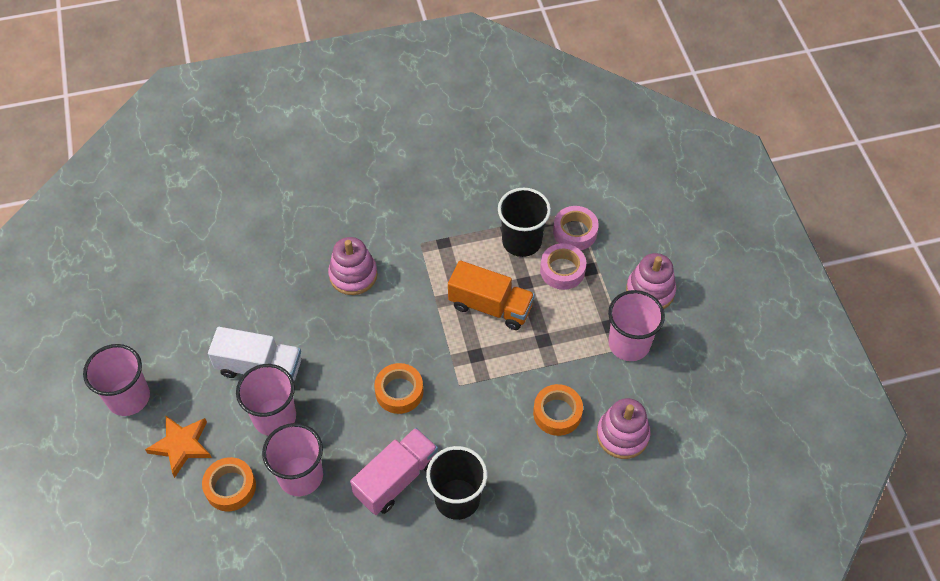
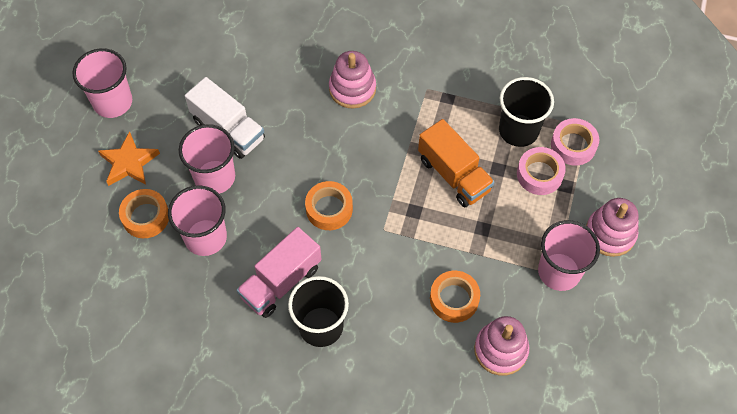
camera: 30 degrees right, 5 degrees up
(396, 479) = (281, 282): pink truck -> pink truck turned 150 degrees clockwise

